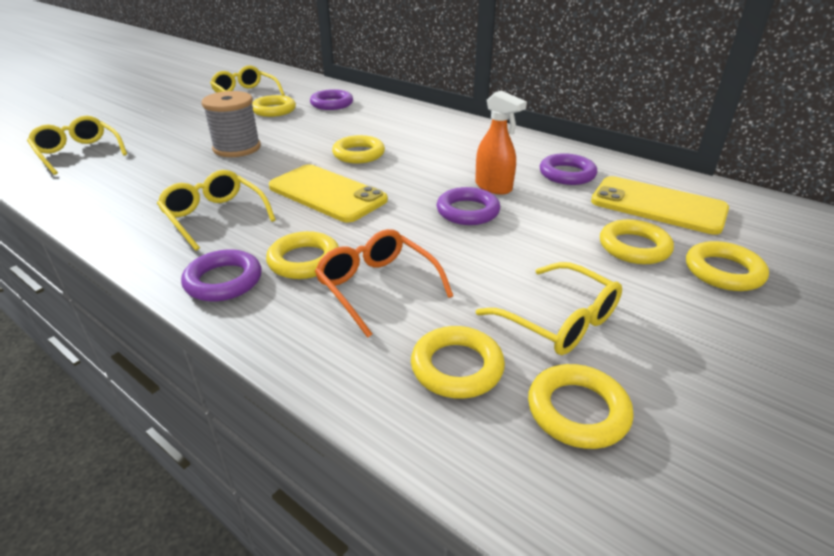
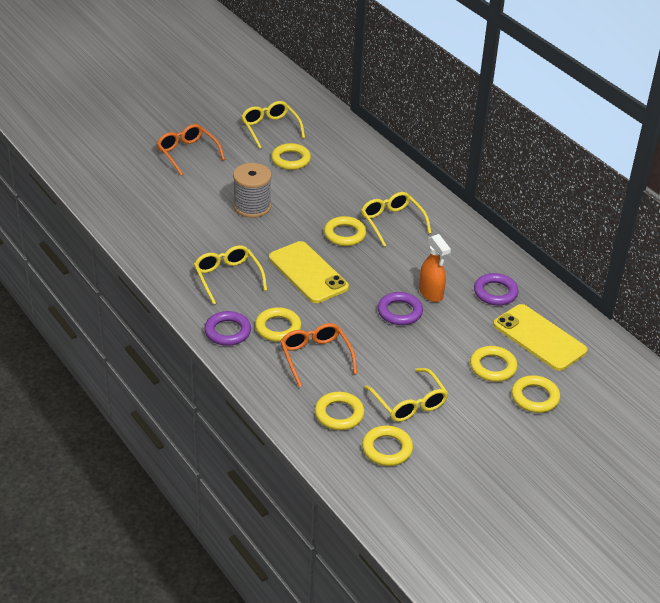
camera: 15 degrees right, 5 degrees up
(78, 153) = (133, 187): yellow glasses -> yellow glasses (392, 222)
(151, 120) = (187, 153): none -> orange glasses
(332, 104) = (343, 160): purple ring -> none

